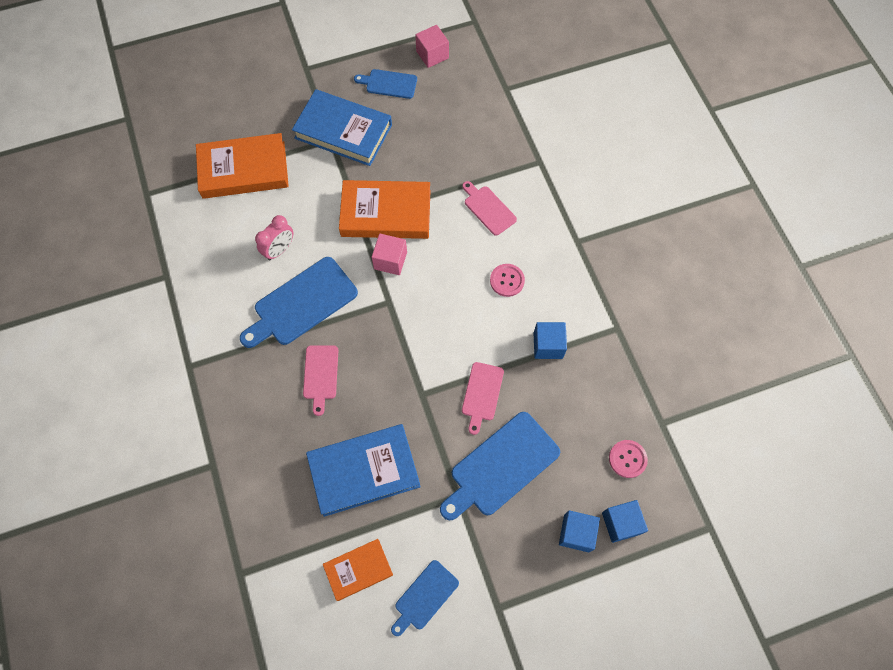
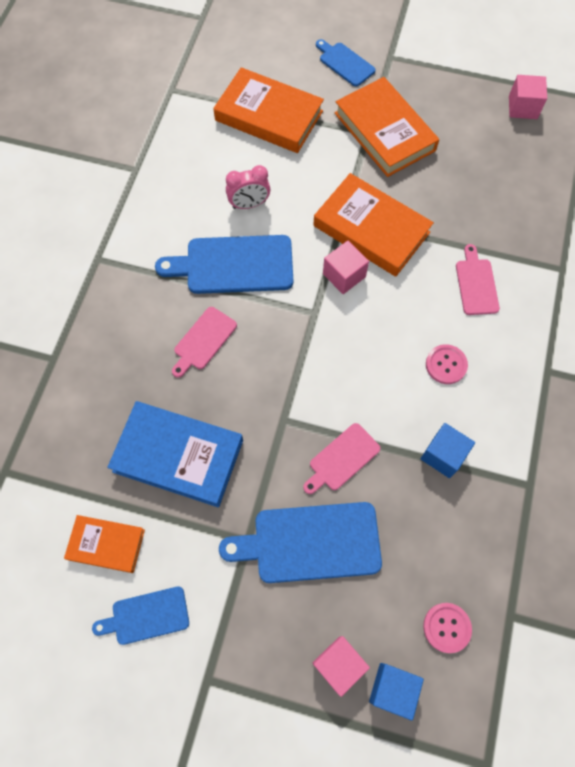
camera: 35 degrees right, 0 degrees up
(343, 131) = (384, 132): blue book -> orange book
(389, 84) = (460, 112): blue cutting board -> blue cutting board (345, 63)
(576, 533) = (338, 664): blue cube -> pink cube

